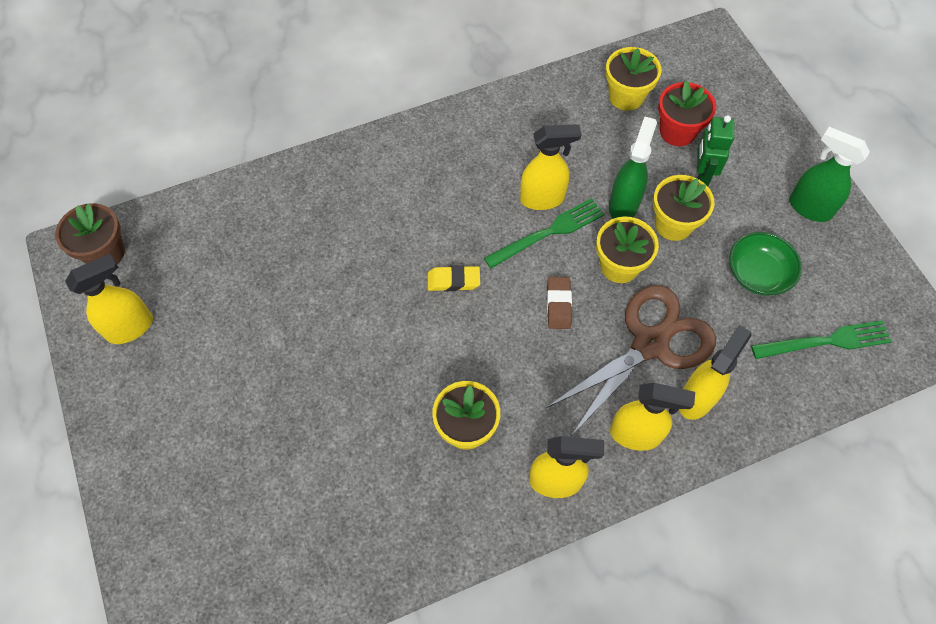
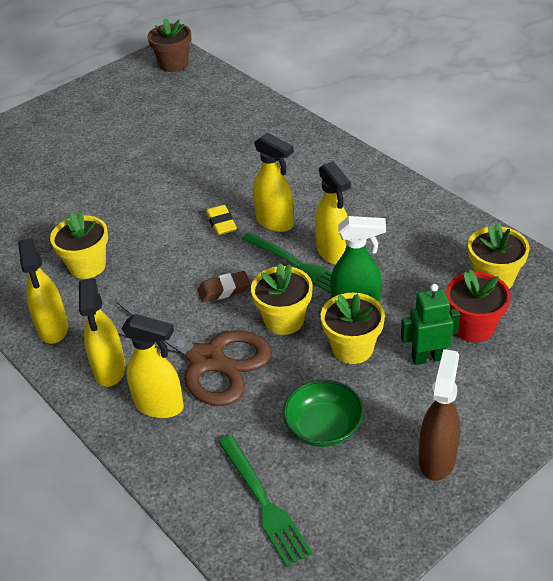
camera: 75 degrees right, 20 degrees down
(131, 327) = (120, 92): yellow spray bottle -> yellow spray bottle (275, 222)
(809, 208) = (437, 459): green spray bottle -> brown spray bottle

